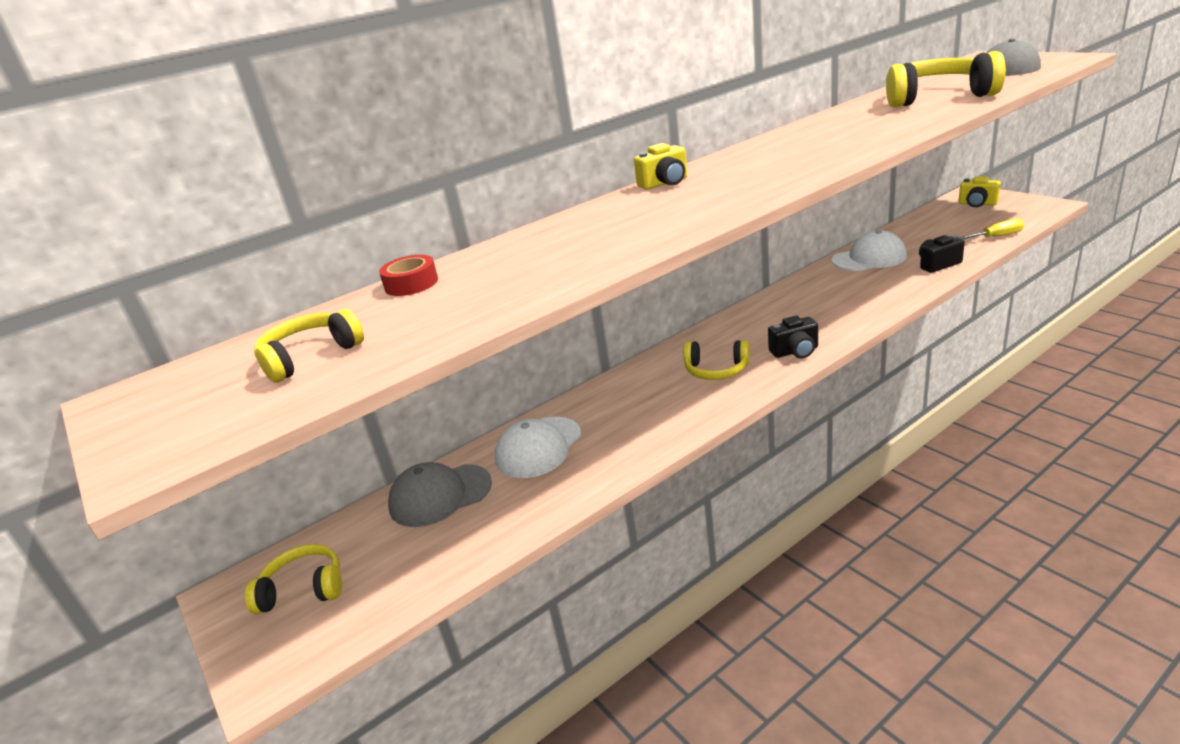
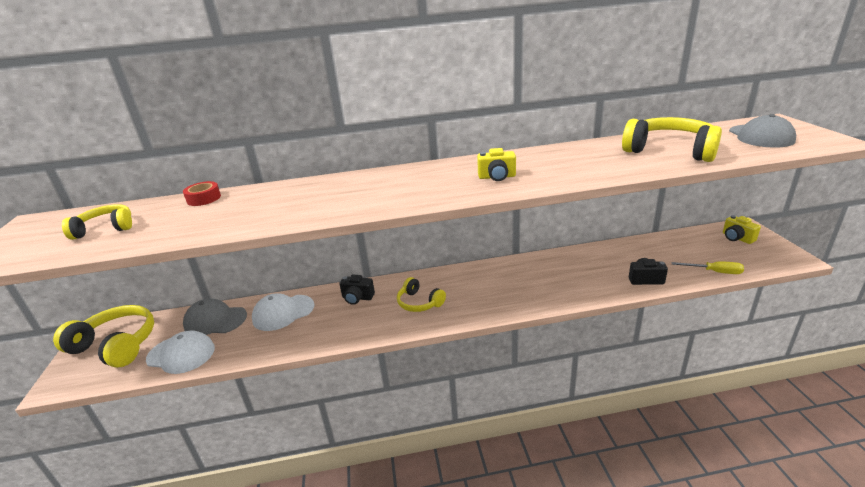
camera: 25 degrees right, 0 degrees up
(303, 589) = (116, 345): yellow headphones -> yellow headphones, size x1.72
(665, 183) = (406, 171): yellow camera -> yellow camera (497, 177)
(795, 351) = (476, 309): black camera -> black camera (357, 298)
(869, 258) = (604, 256): white cap -> white cap (181, 354)

